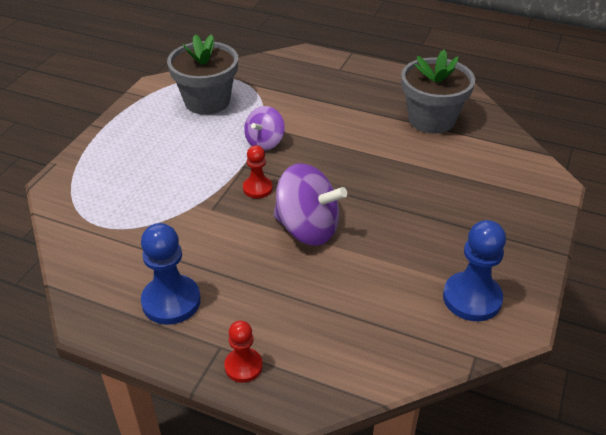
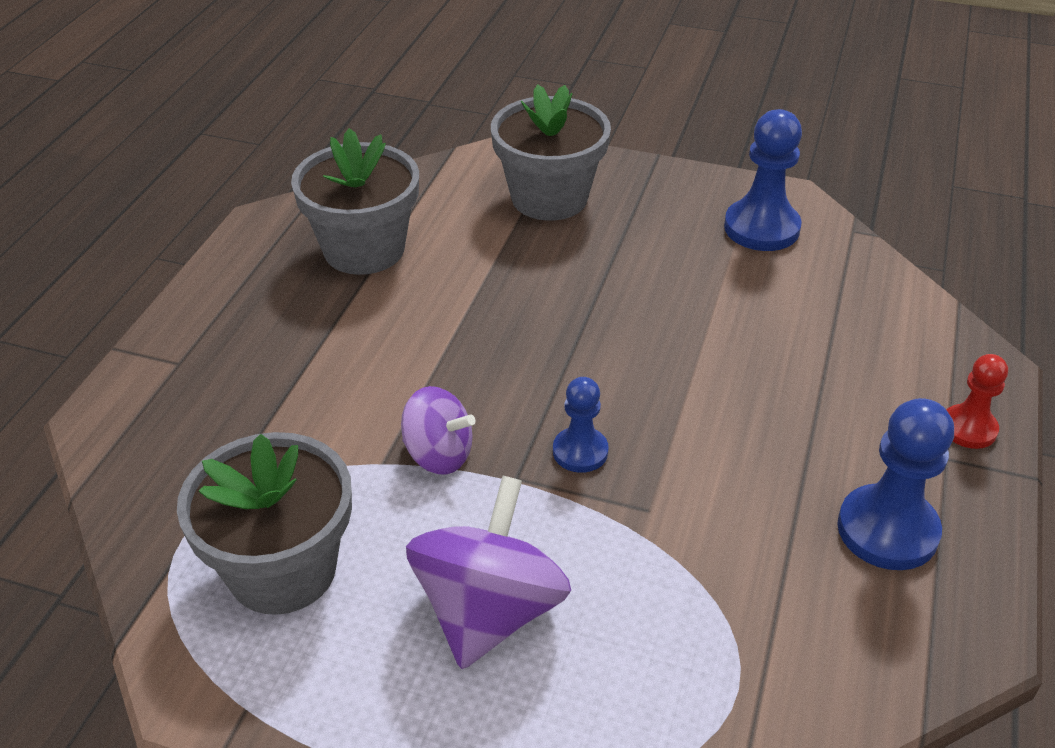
camera: 95 degrees left, 0 degrees up
(257, 188) = (580, 451): red pawn -> blue pawn
(307, 228) = (671, 381): purple spinning top -> purple spinning top (489, 611)
(495, 193) = (549, 198): none -> grey flower pot

